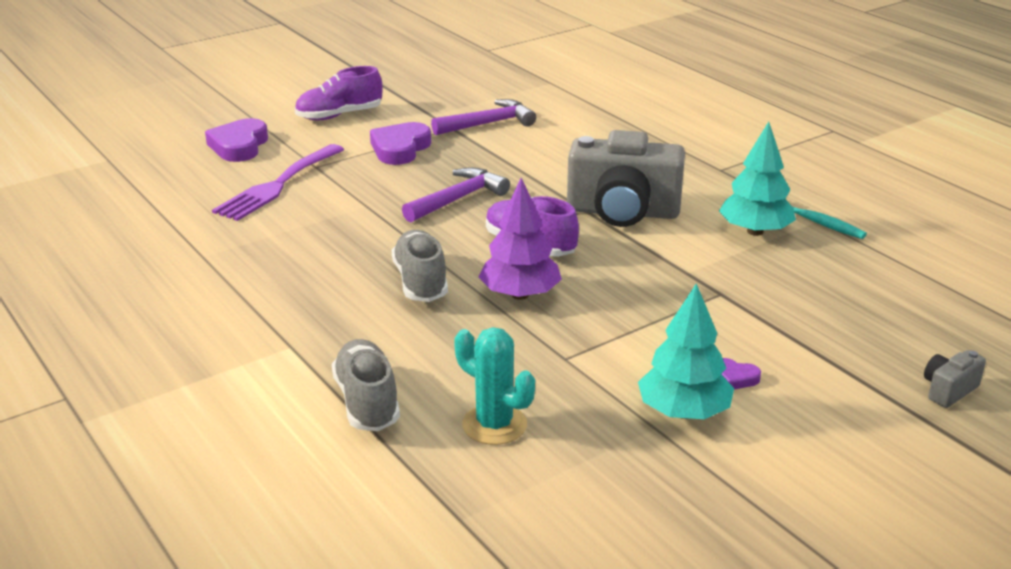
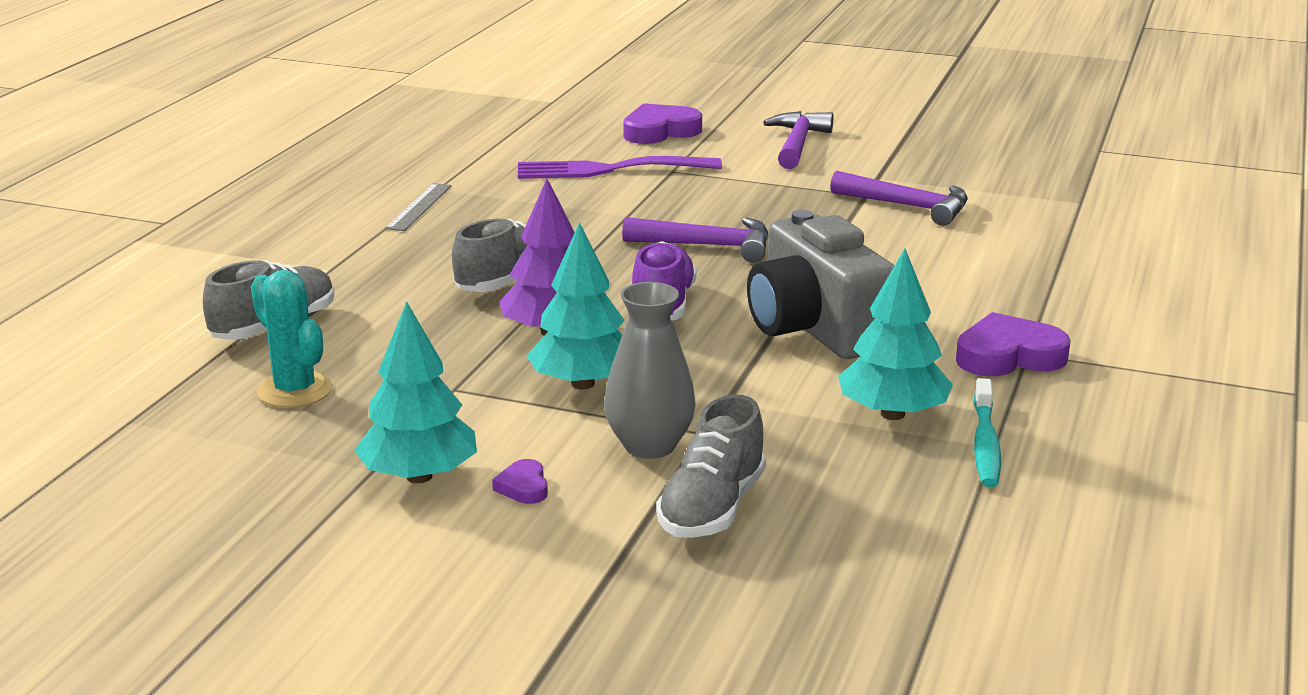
camera: 55 degrees right, 5 degrees down
(227, 274) = (419, 207): none -> grey ruler
(339, 115) = (797, 144): purple shoe -> purple hammer
(400, 149) = (773, 189): purple heart -> purple heart (1008, 356)
(494, 425) = (294, 391): turquoise cactus -> turquoise cactus turned 45 degrees counterclockwise
(612, 310) = (583, 384): none -> turquoise tree
(721, 316) = (649, 446): none -> grey vase
(818, 324) = (712, 508): none -> grey shoe
(948, 390) = (660, 633): grey camera -> none

